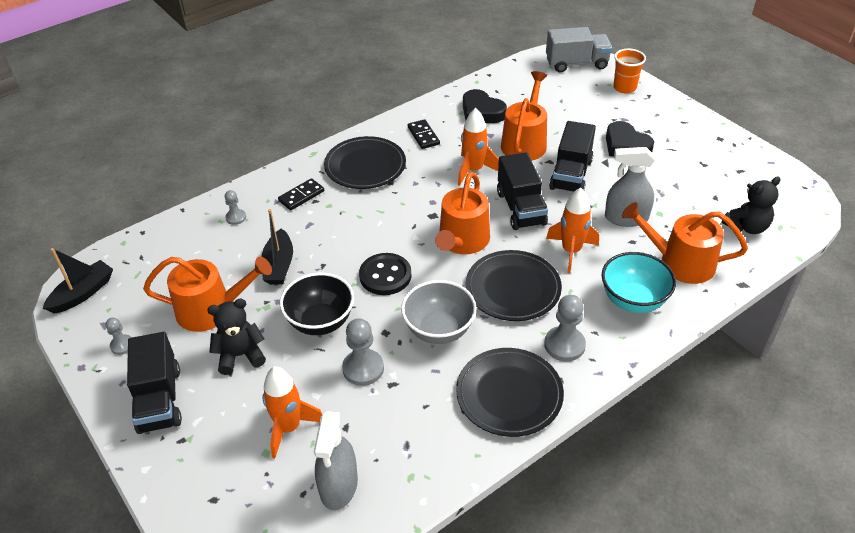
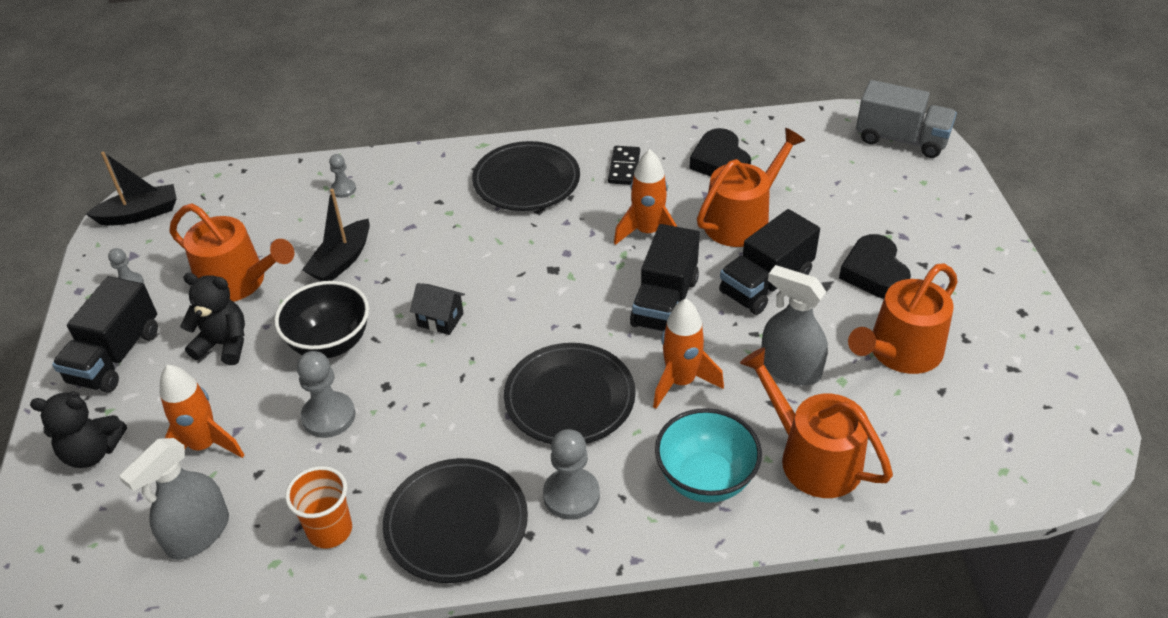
camera: 30 degrees right, 0 degrees up
(301, 196) = (429, 190): black domino -> none
(385, 275) = (440, 320): black button -> black house
(439, 330) = (444, 409): grey bowl -> none
(462, 241) = (560, 314): orange watering can -> orange watering can (900, 352)
(624, 87) = (941, 193): orange cup -> orange cup (330, 530)
(746, 227) = (952, 450): black teddy bear -> black teddy bear (92, 452)

